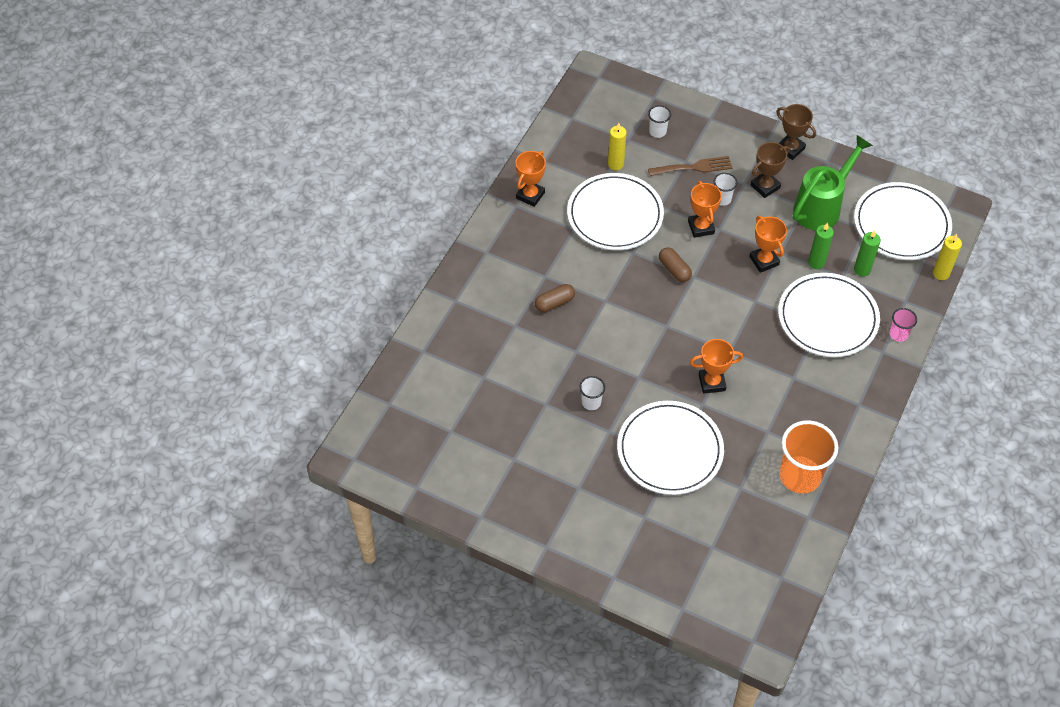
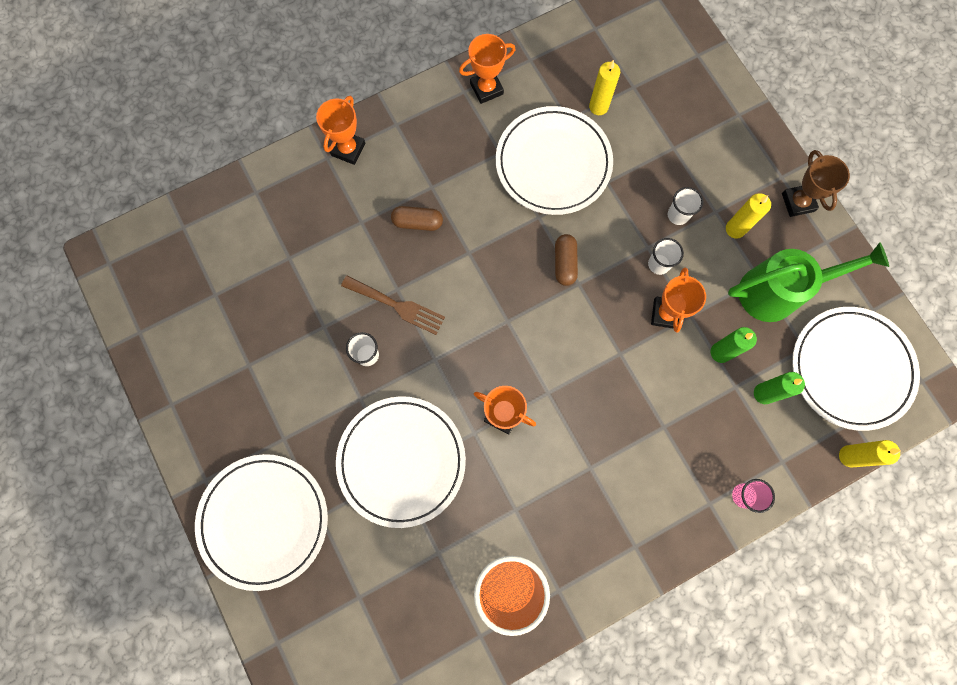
camera: 35 degrees right, 20 degrees up
(657, 132) = (671, 96): white cup -> white cup (658, 264)
(694, 167) = (677, 160): brown fork -> brown fork (397, 306)
(701, 227) = (630, 233): orange trophy -> orange trophy (348, 149)
(765, 186) = (735, 229): brown trophy -> yellow candle
(827, 318) = (681, 424): white plate -> white plate (264, 520)

